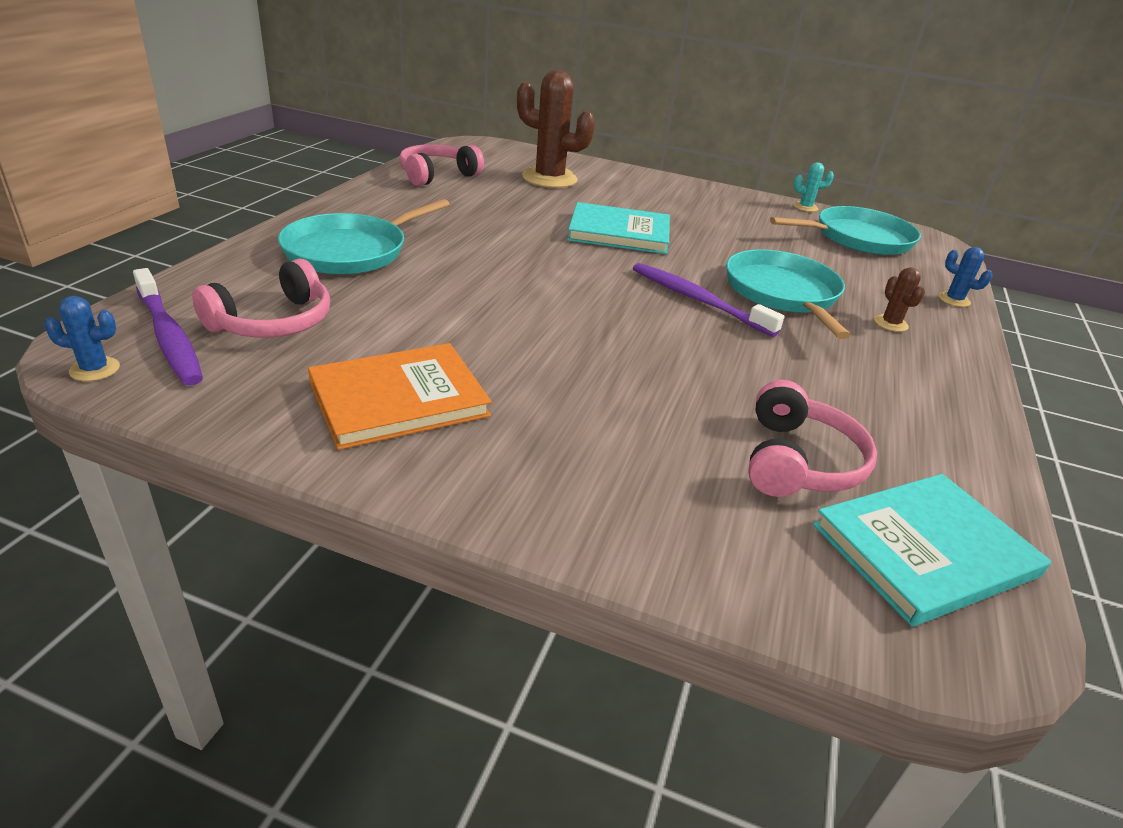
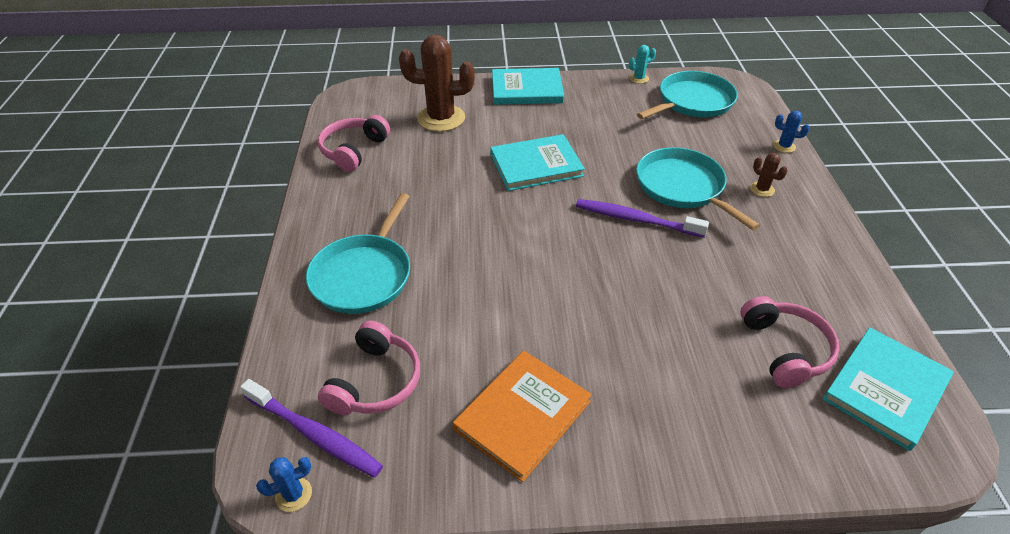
camera: 20 degrees left, 10 degrees up
(664, 184) = (527, 89): none -> turquoise book

